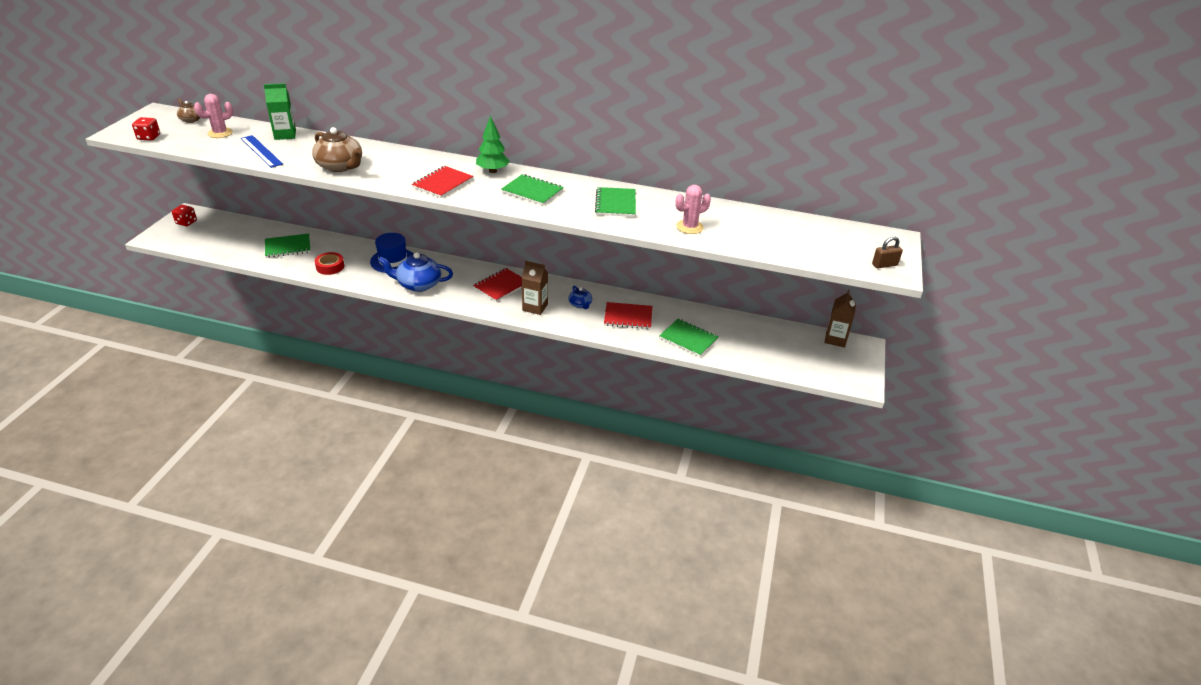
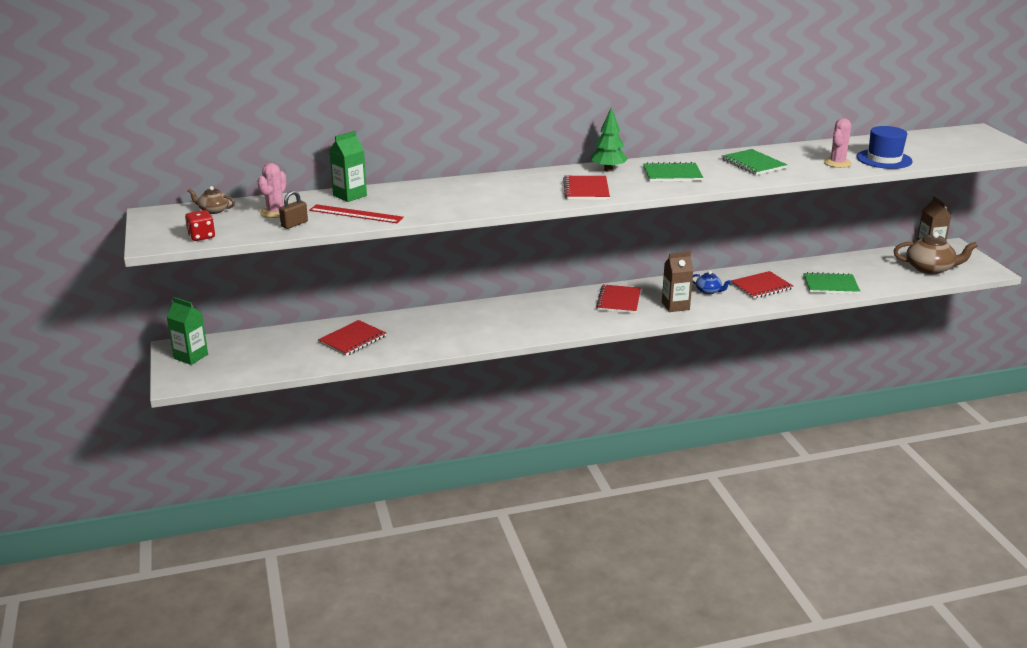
camera: 30 degrees left, 10 degrees down
(186, 222) = (191, 356): red dice -> green carton
(261, 151) = (356, 214): blue ruler -> red ruler
(288, 247) = (352, 340): green notebook -> red notebook
(330, 267) = (428, 340): red tape -> none
(340, 166) = (464, 203): brown teapot -> brown teapot (930, 268)
(393, 261) = (483, 315): blue hat -> blue hat (884, 159)
(418, 284) = (542, 325): blue teapot -> none
(884, 265) = (1002, 148): brown padlock -> brown padlock (294, 224)

